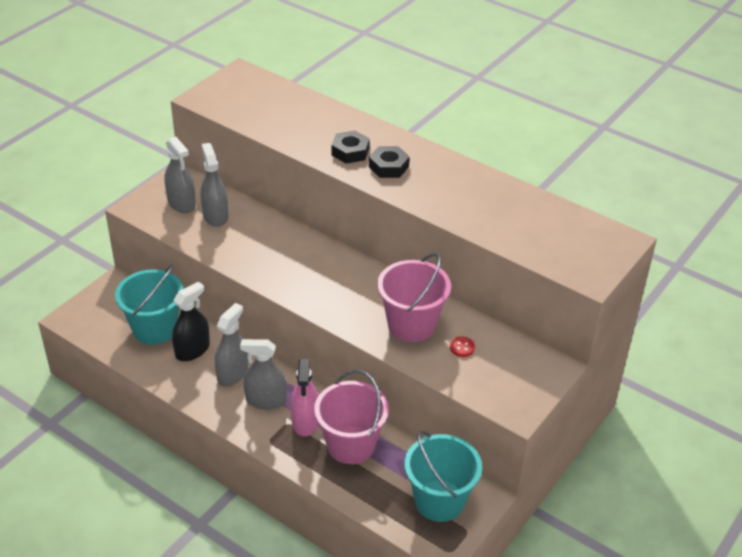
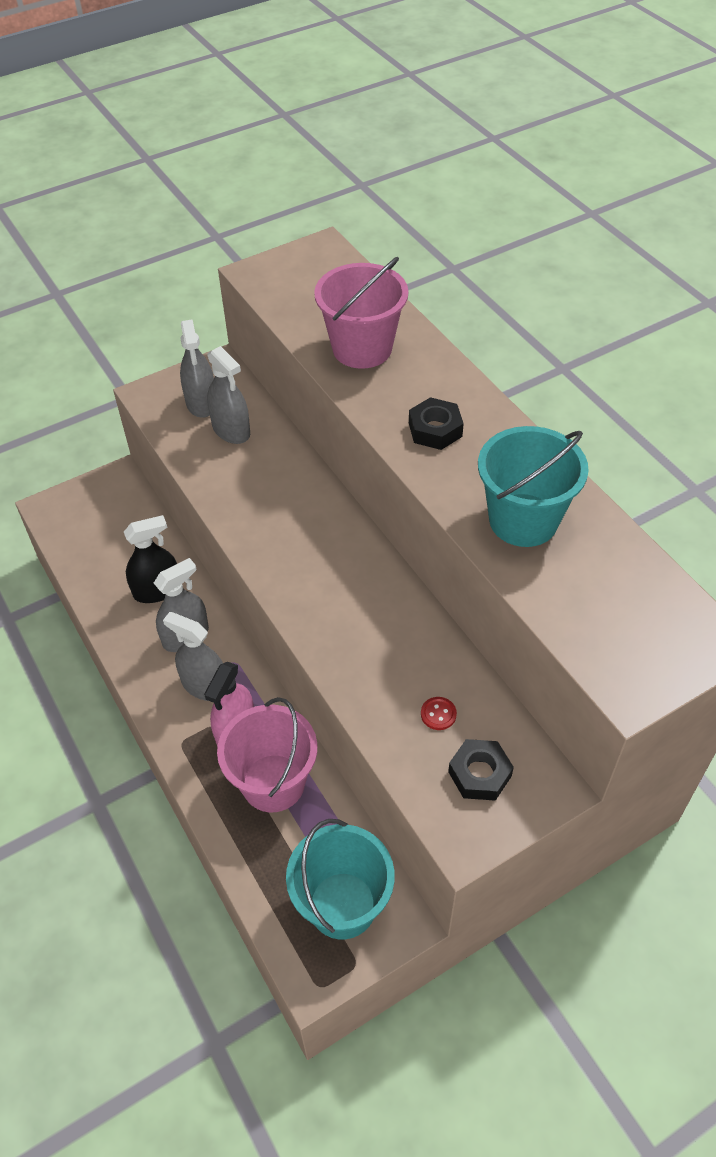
camera: 25 degrees right, 10 degrees up
(155, 329) = (131, 549): turquoise bucket -> turquoise bucket (523, 520)
(215, 216) = (231, 430): grey spray bottle -> grey spray bottle turned 135 degrees clockwise
(350, 152) = (397, 394): black nut -> black nut (479, 774)
(411, 325) = (389, 658): pink bucket -> pink bucket (362, 348)

